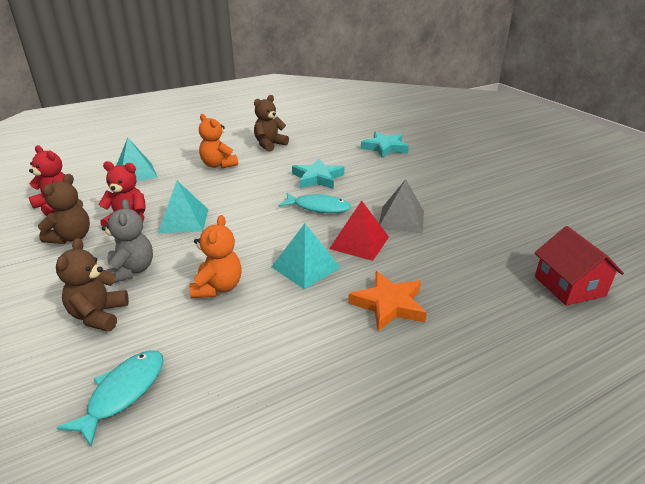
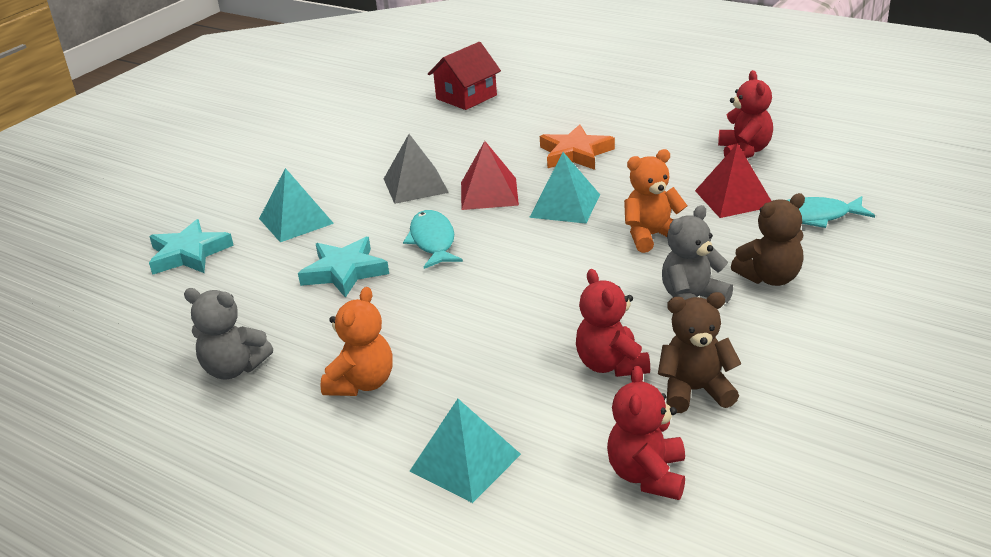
camera: 115 degrees left, 0 degrees up
(184, 220) = (559, 322): turquoise pyramid -> turquoise pyramid (295, 221)
(212, 360) = (734, 198): none -> red pyramid
(269, 145) = (234, 368): brown teddy bear -> grey teddy bear
(286, 426) = (744, 151): none -> red teddy bear

